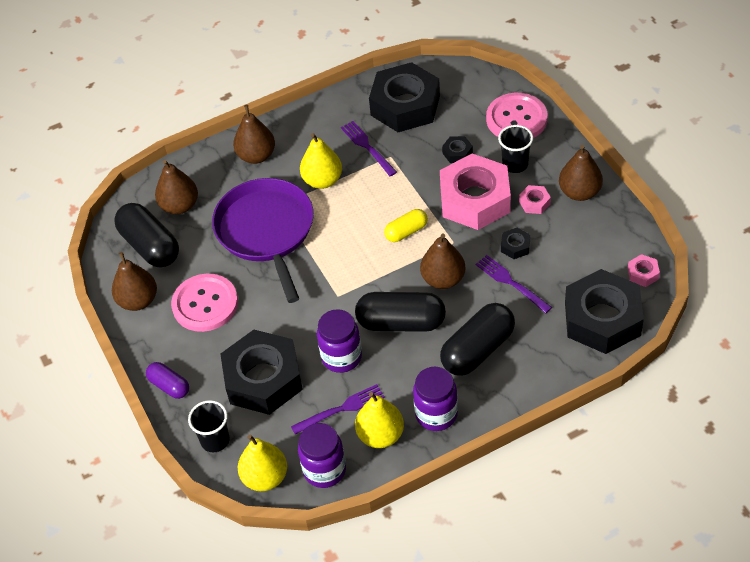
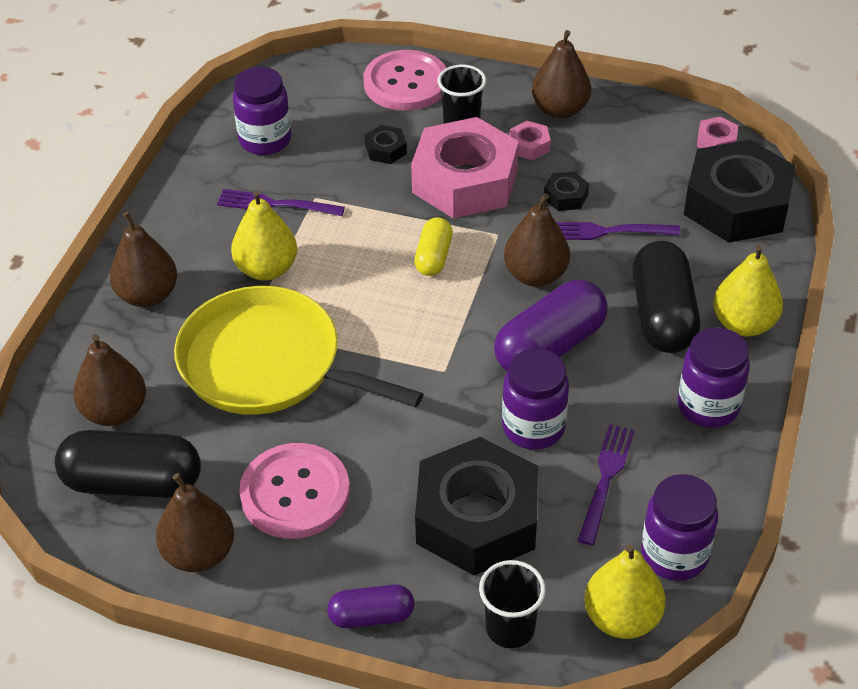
camera: 50 degrees left, 5 degrees down
(266, 231) = (268, 364): purple pan -> yellow pan
(380, 435) = (682, 471): yellow pear -> yellow pear (743, 324)
(401, 322) = (549, 347): black capsule -> purple capsule
(405, 105) = (265, 140): black nut -> purple jar

